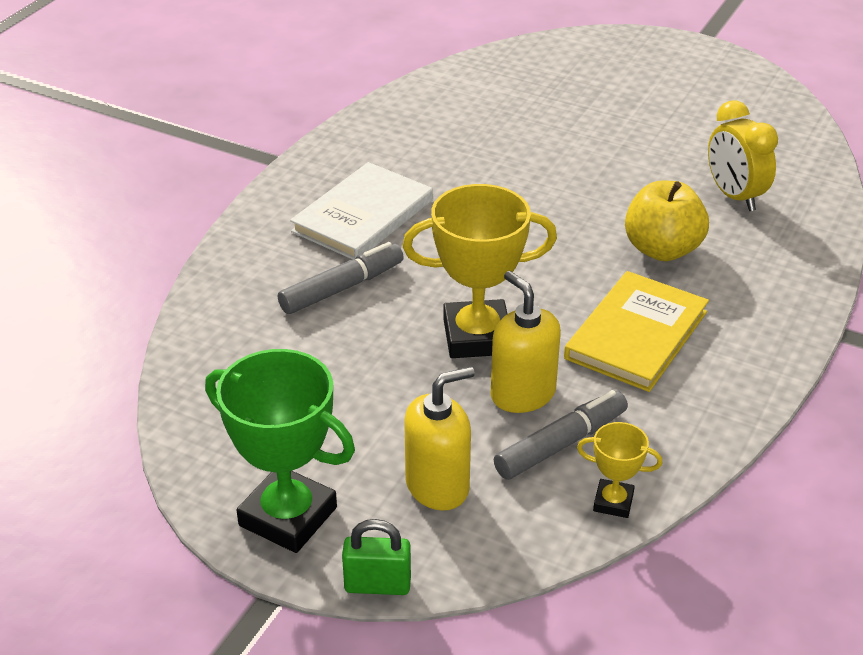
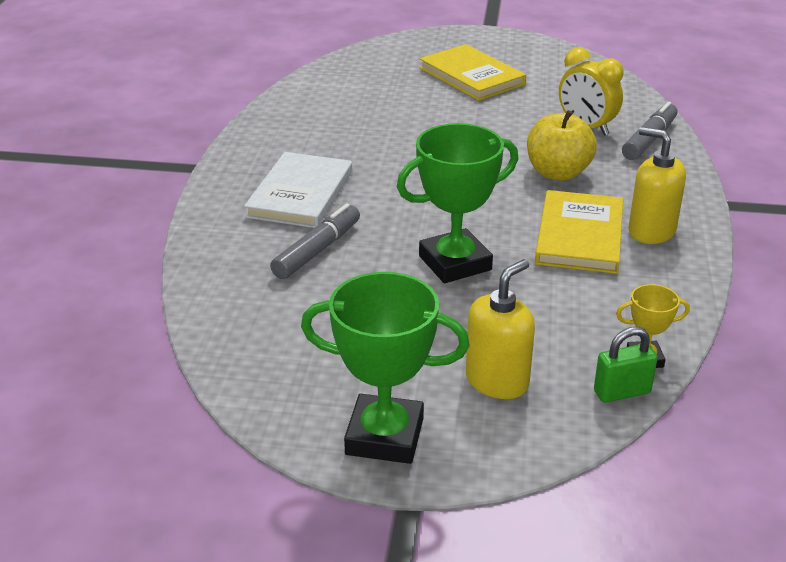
camera: 20 degrees left, 5 degrees down
(377, 585) = (498, 470): green padlock -> green padlock (622, 392)
(477, 336) = (455, 263): yellow trophy -> green trophy
(522, 394) = (520, 297): yellow soap dispenser -> yellow soap dispenser (651, 231)
(561, 444) = (575, 326): grey marker -> grey marker (649, 140)
(640, 101) = (471, 76): none -> yellow book

